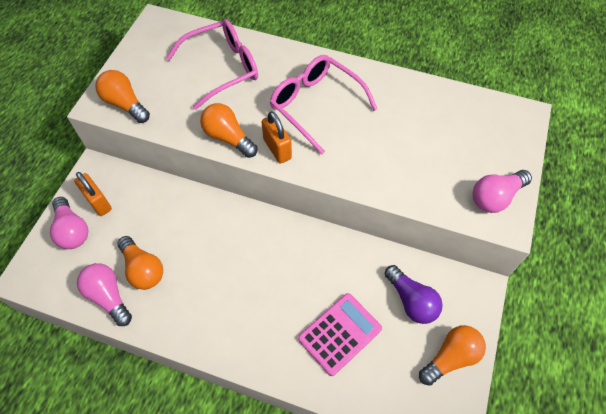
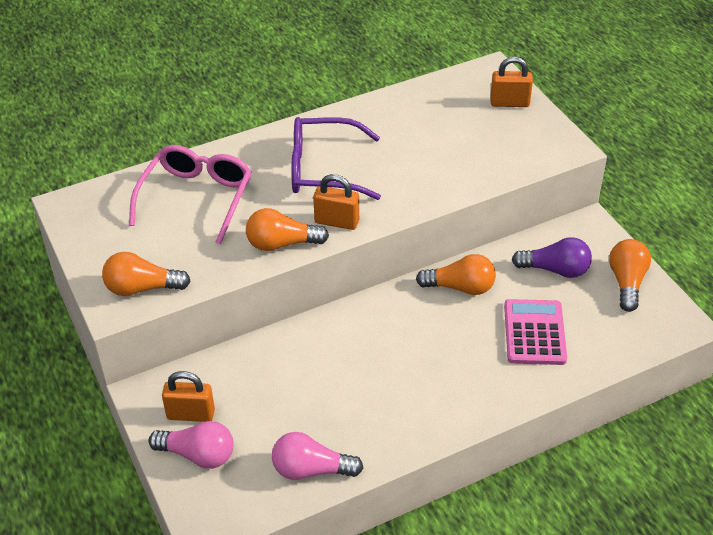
camera: 45 degrees left, 15 degrees down
(143, 269) = (313, 425): orange light bulb -> orange light bulb (460, 287)
(316, 105) = (323, 169): pink glasses -> purple glasses
(495, 197) = (542, 137): pink light bulb -> none
(505, 151) = (509, 103): none -> orange padlock

